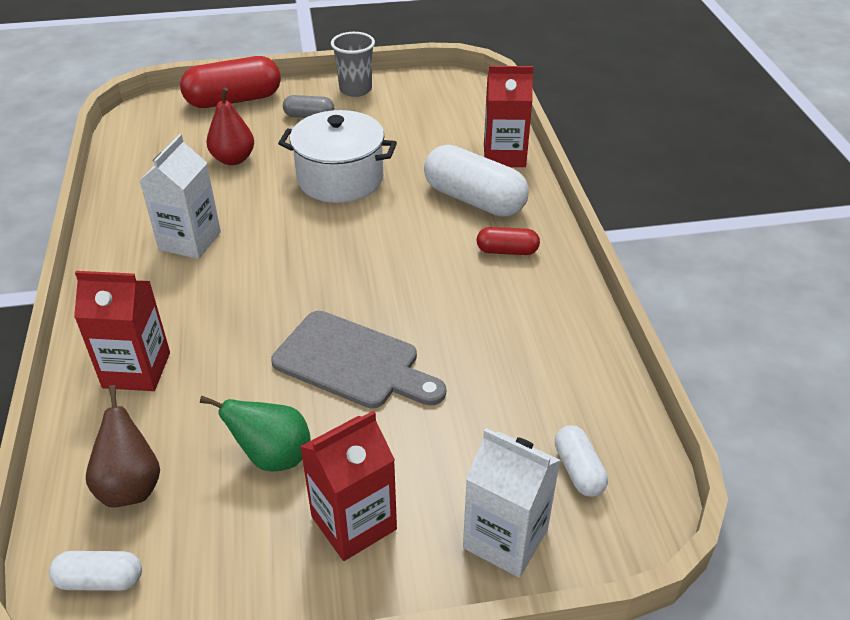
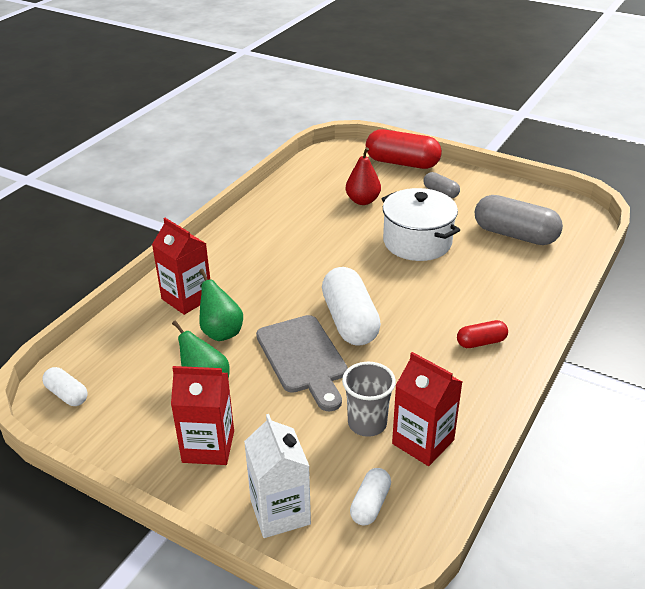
camera: 40 degrees right, 5 degrees down
(131, 486) = (124, 357): brown pear -> none
(190, 241) = (286, 239): white carton -> none
(225, 386) = (221, 332): none -> green pear
(355, 89) = (492, 186): grey cup -> grey cup (367, 423)
(427, 130) = (515, 235): none -> grey capsule
(474, 200) = (496, 297): white capsule -> white capsule (350, 321)
(504, 155) = (554, 277): red carton -> red carton (423, 442)
(507, 251) = (481, 342): red capsule -> red capsule turned 60 degrees counterclockwise

